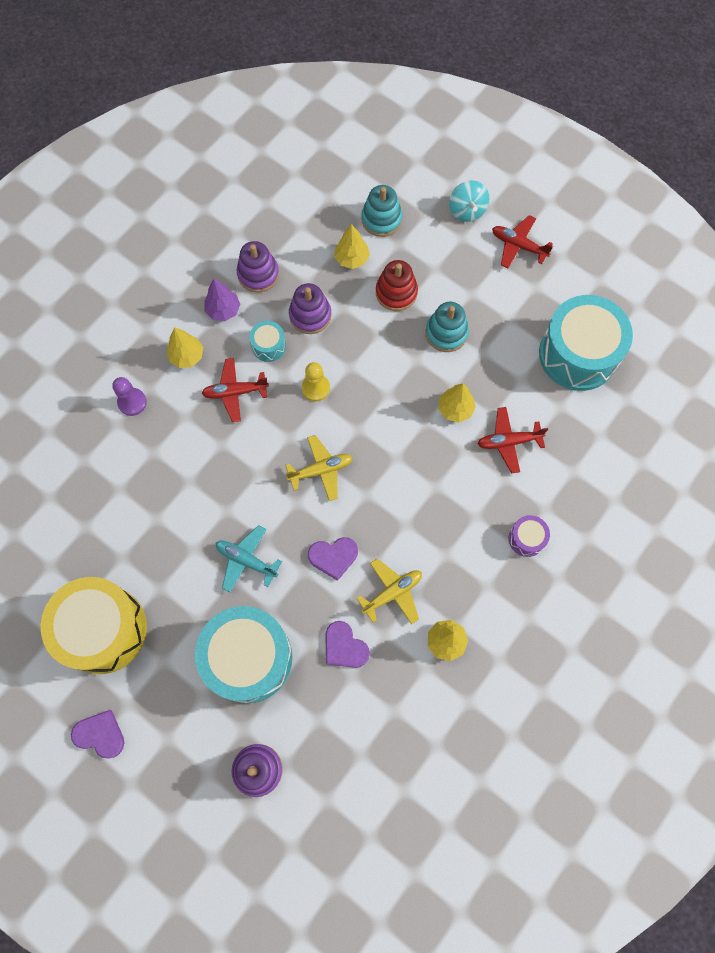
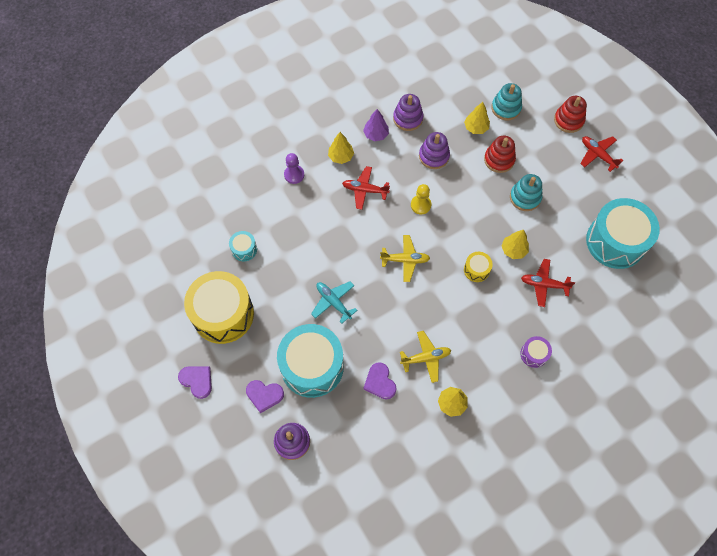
camera: 20 degrees right, 5 degrees down
(269, 346) = (398, 167): turquoise drum -> turquoise drum (244, 249)
(333, 557) = (393, 320): purple heart -> purple heart (264, 395)
(417, 451) = (476, 270): none -> yellow drum
(467, 211) = (568, 120): turquoise spinning top -> red stacking toy

